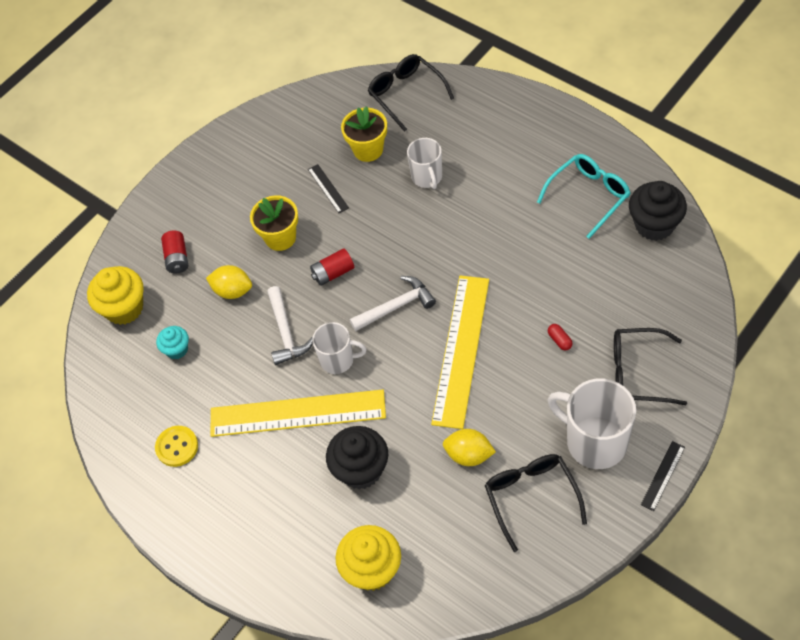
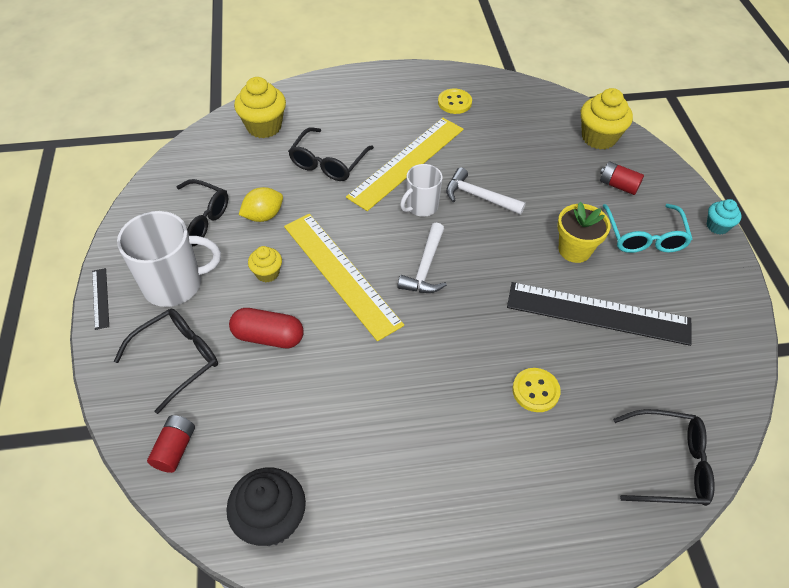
camera: 125 degrees right, 5 degrees down
(177, 349) = (531, 141): turquoise cupcake -> turquoise cupcake (717, 226)
(233, 291) = (551, 194): yellow lemon -> none
(328, 188) = (598, 313): black ruler -> black ruler, size x2.38
(333, 273) = (501, 255): red battery -> red battery (175, 449)
(361, 470) = (328, 163): black cupcake -> black glasses
(368, 149) = (618, 374): yellow flower pot -> none
(427, 177) = (535, 391): white mug -> yellow button
(515, 394) = (267, 273): none -> yellow cupcake
(559, 340) = (268, 336): red capsule -> red capsule, size x2.17
(589, 196) = (367, 498): turquoise glasses -> turquoise glasses (644, 237)

